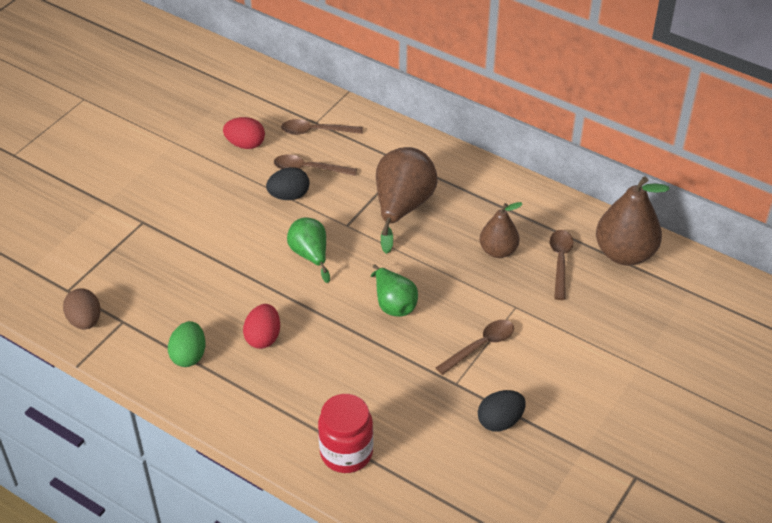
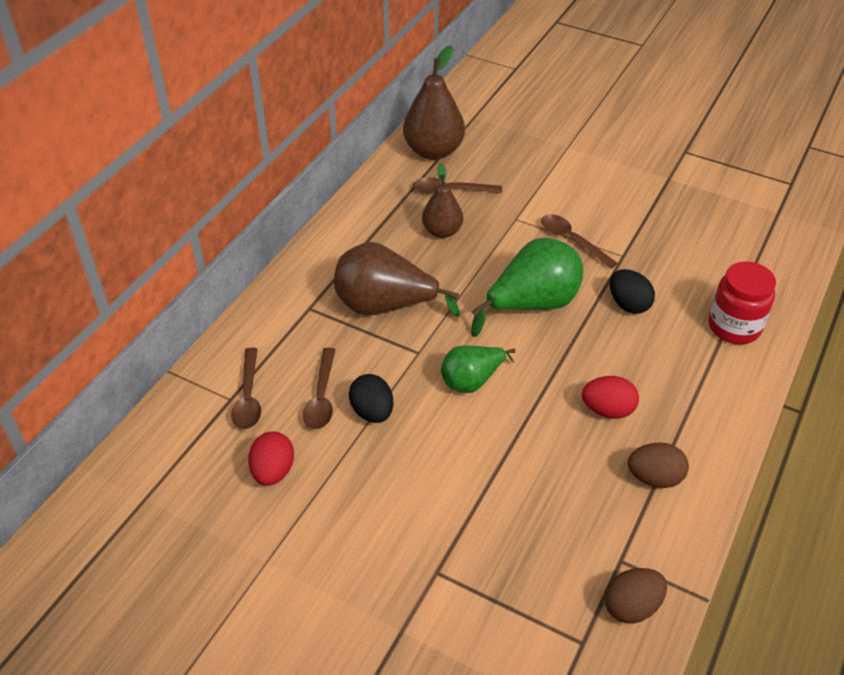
camera: 95 degrees left, 0 degrees up
(189, 355) = (654, 478): green egg -> brown egg
(393, 304) = (532, 305): green pear -> green pear, size x1.62
(500, 421) = (657, 226): black egg -> black egg (628, 304)

